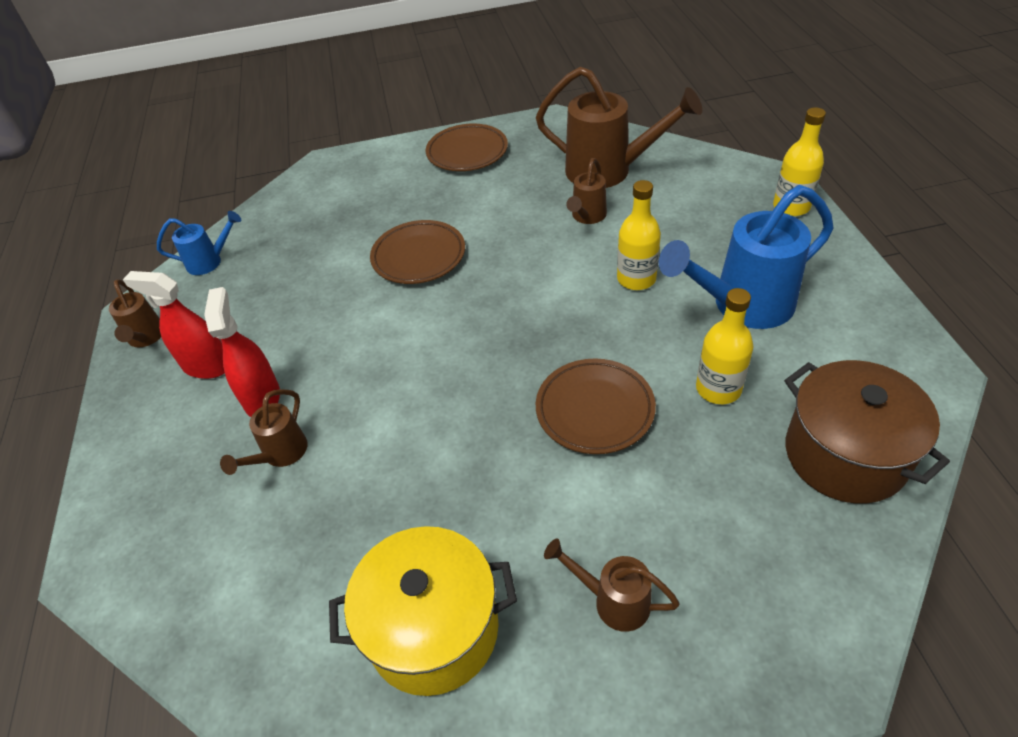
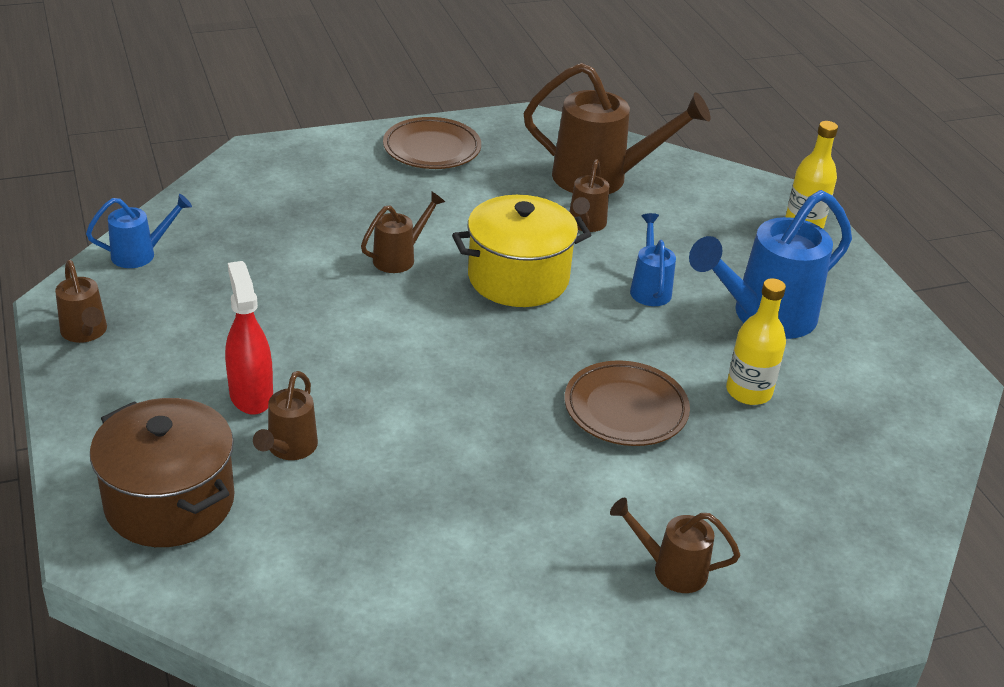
camera: 15 degrees left, 10 degrees down
(206, 366) = (173, 363): red spray bottle -> none
(419, 256) = (399, 258): brown plate -> brown watering can
(433, 629) = (496, 596): yellow pot -> yellow pot (518, 278)
(636, 279) = (649, 288): yellow bottle -> blue watering can
(845, 455) = (876, 449): brown pot -> brown pot (170, 502)

